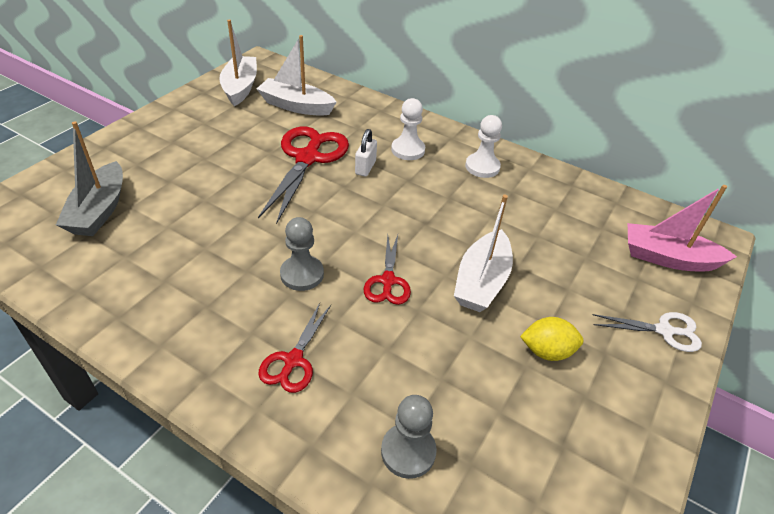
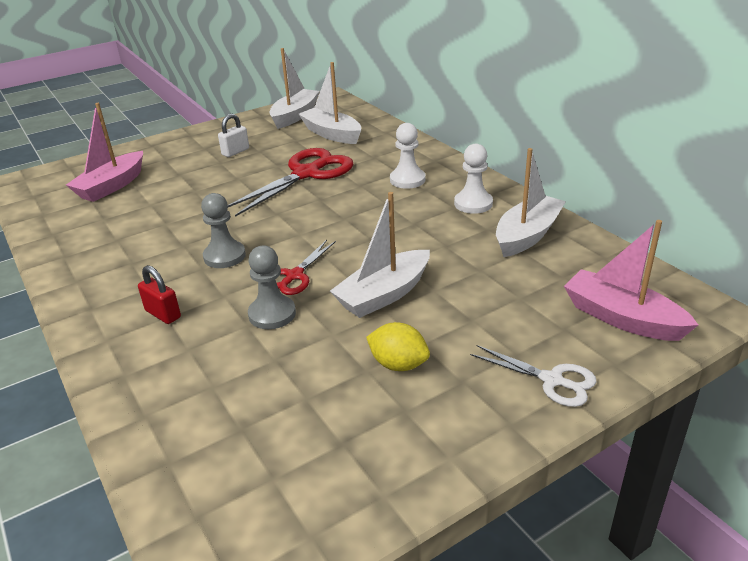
camera: 30 degrees right, 10 degrees down
(99, 210) = (112, 186): grey boat -> pink boat
(293, 360) = (163, 314): red scissors -> red padlock
(365, 167) = (353, 188): white padlock -> white padlock (235, 152)
(408, 451) = (196, 403): grey pawn -> grey pawn (272, 314)
(547, 192) = (527, 235): none -> white boat

